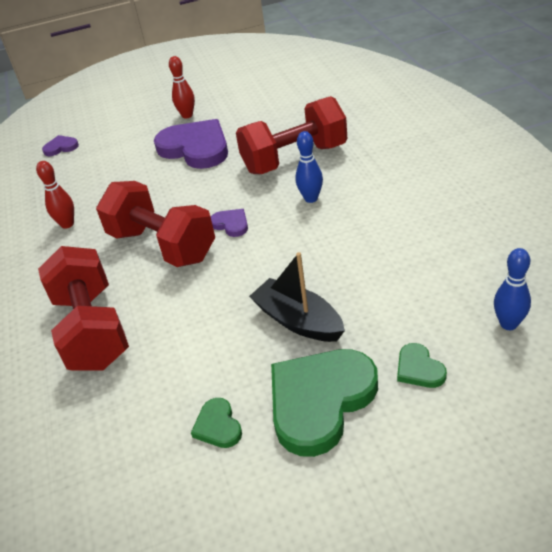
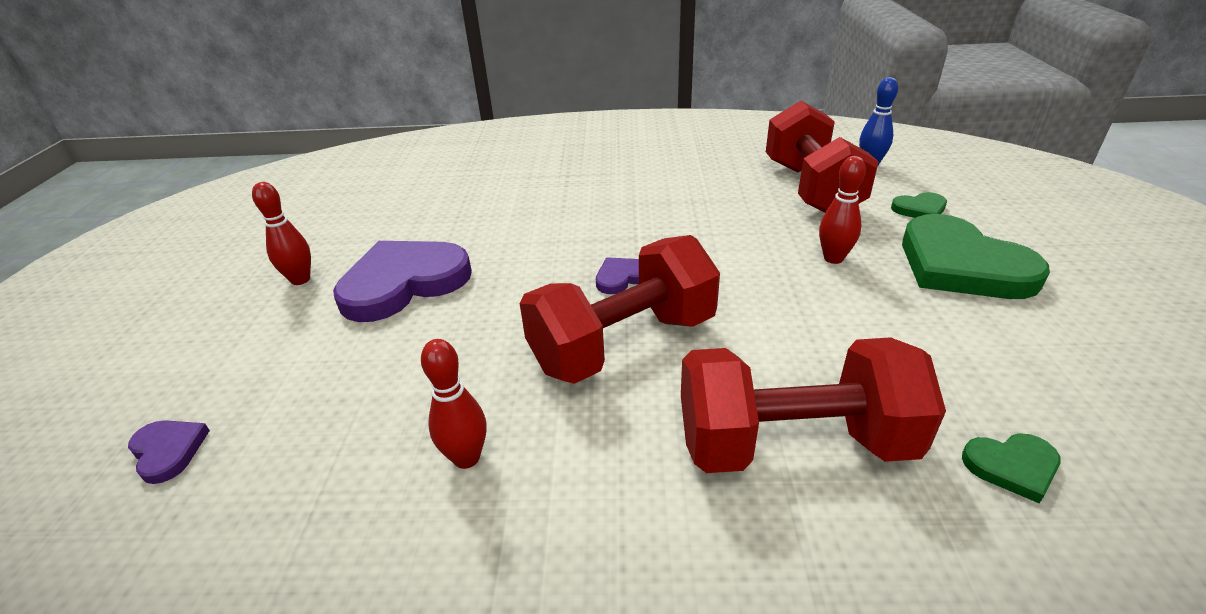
camera: 75 degrees left, 5 degrees down
(61, 147) = (168, 451): purple heart -> purple heart turned 135 degrees clockwise
(218, 426) = (1003, 338): green heart -> green heart (1012, 466)
(294, 159) = (526, 215): red dumbbell -> red dumbbell (811, 189)
(298, 321) = (833, 258): black boat -> red bowling pin
(311, 198) = (618, 217): blue bowling pin -> none

